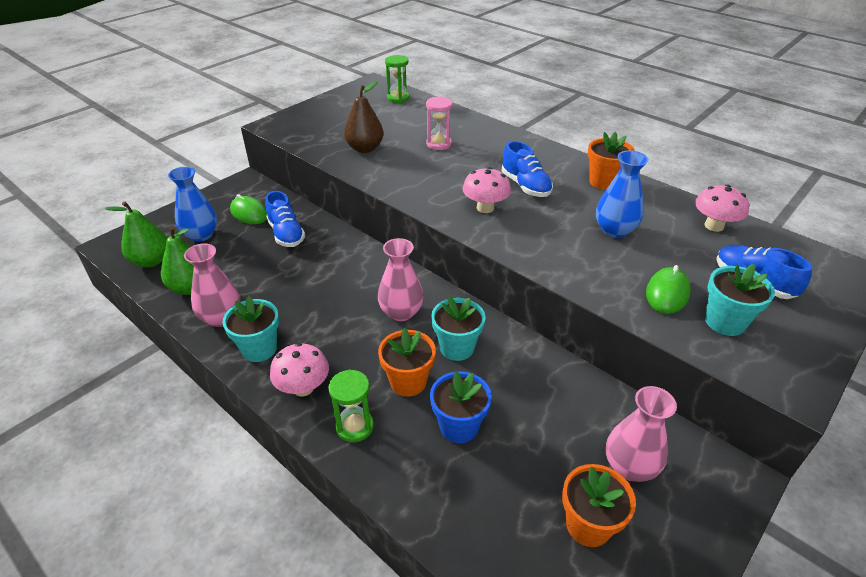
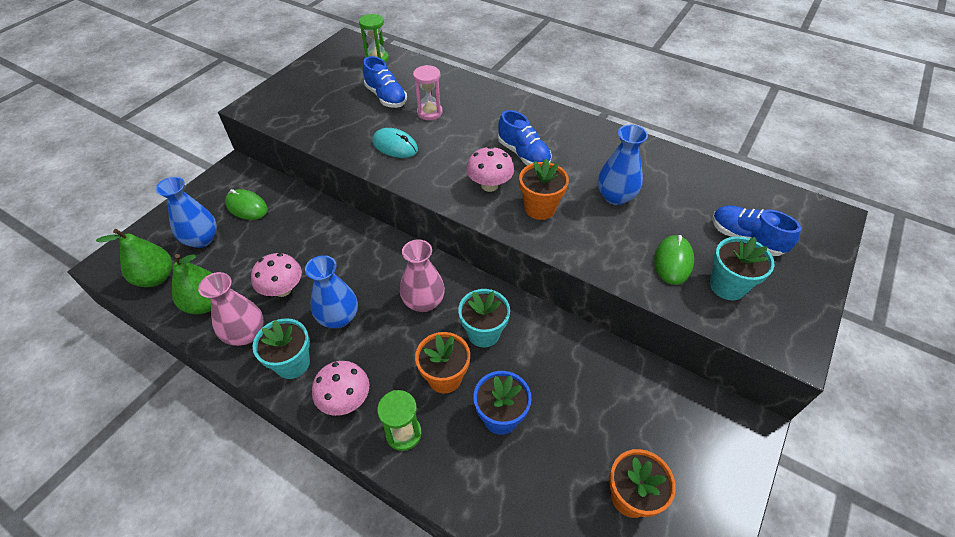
camera: 10 degrees left, 10 degrees up
(286, 234) = (291, 227): blue shoe -> blue shoe (386, 97)
(313, 315) = (338, 317): none -> blue vase
(365, 148) = (355, 126): brown pear -> none
(399, 167) = (395, 146): none -> turquoise mouse
(604, 182) = (596, 141): orange flower pot -> orange flower pot (540, 208)
(629, 466) = (657, 432): pink vase -> none
(714, 226) = (704, 180): pink mushroom -> pink mushroom (283, 289)

